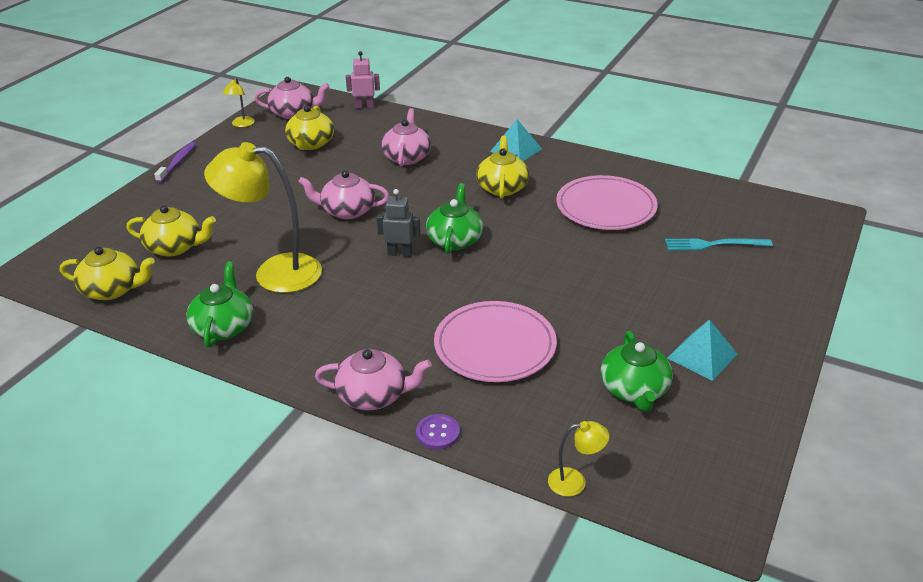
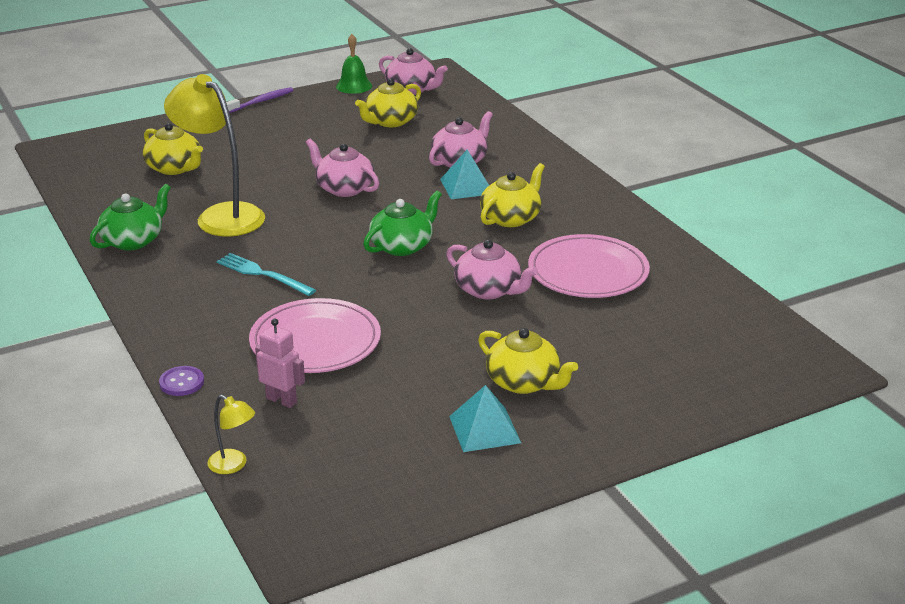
camera: 35 degrees right, 5 degrees down
(112, 290) = (93, 183): yellow teapot -> yellow teapot (524, 382)
(241, 124) = (354, 86): yellow lamp -> green bell
(364, 106) = (484, 103): pink robot -> pink robot (281, 400)
(373, 395) = (172, 335): pink teapot -> pink teapot (489, 290)
(400, 253) = (340, 239): grey robot -> none
(516, 150) = (575, 190): turquoise pyramid -> turquoise pyramid (467, 186)
(634, 390) = (382, 426): green teapot -> none
(713, 244) = (648, 346): turquoise fork -> turquoise fork (262, 274)

